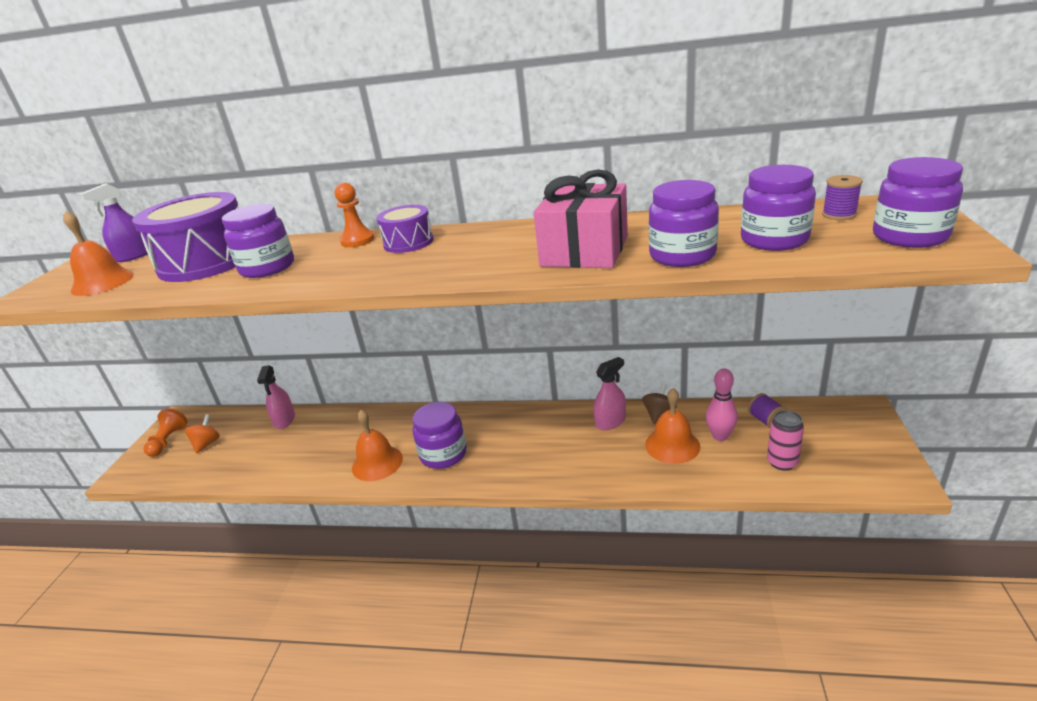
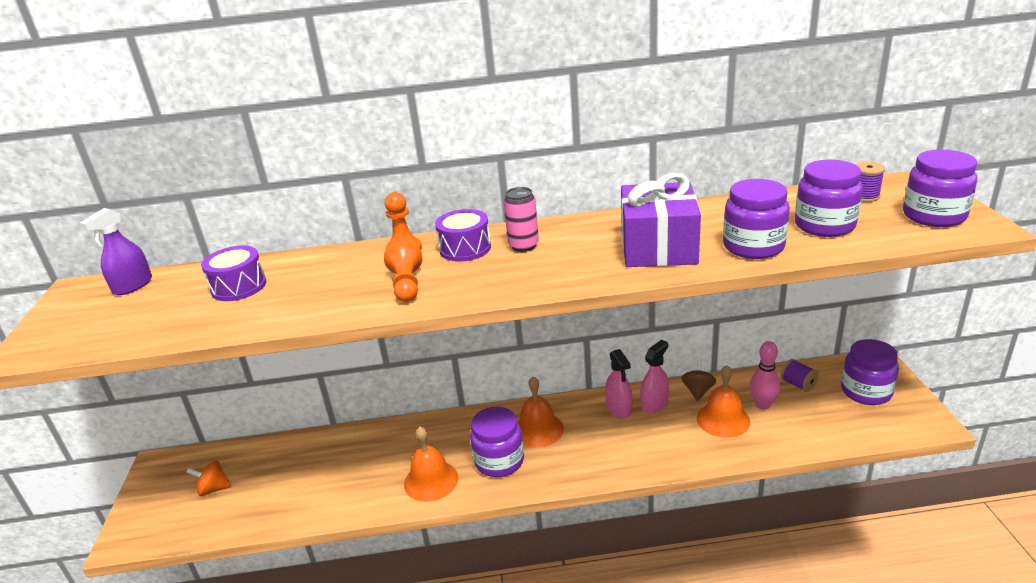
camera: 15 degrees left, 0 degrees up
(102, 282) = (123, 323): orange bell -> orange bell (538, 429)
(168, 441) = (160, 492): orange pawn -> orange pawn (407, 285)
(207, 261) = (239, 287): purple drum -> purple drum, size x0.52
(207, 444) = (214, 489): orange spinning top -> orange spinning top turned 90 degrees counterclockwise
(267, 268) = (323, 289): purple jar -> purple jar (866, 391)
(284, 420) = (296, 448): pink spray bottle -> pink spray bottle (619, 408)
(584, 251) = (658, 247): pink gift -> purple gift
(782, 462) = (826, 422): pink can -> pink can (523, 246)

